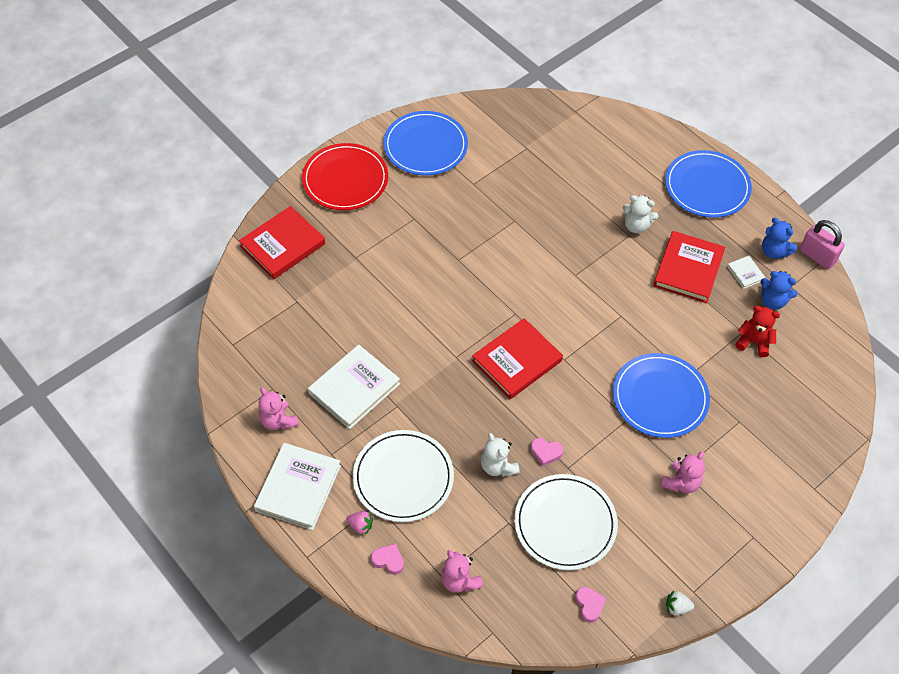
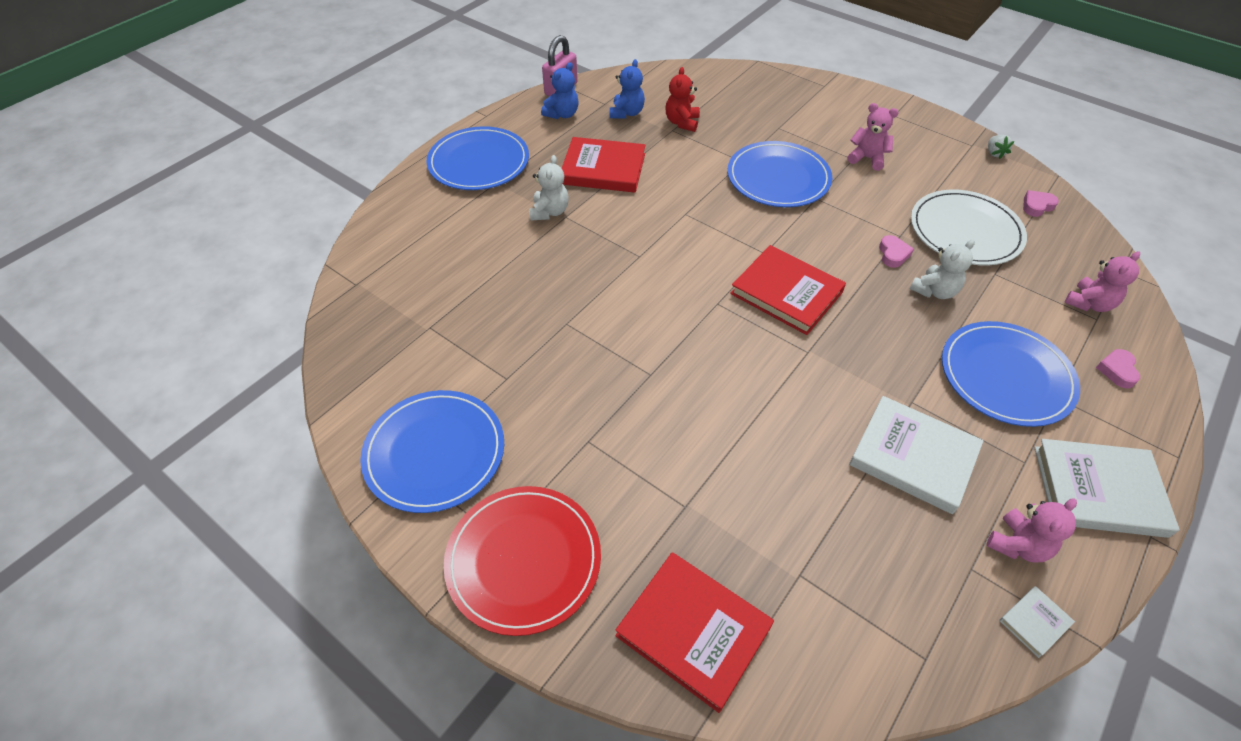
camera: 100 degrees left, 5 degrees down
(360, 526) = (1097, 407): pink strawberry -> none
(403, 477) = (1006, 376): white plate -> blue plate
(745, 273) = (596, 131): white book -> white book (1034, 622)

